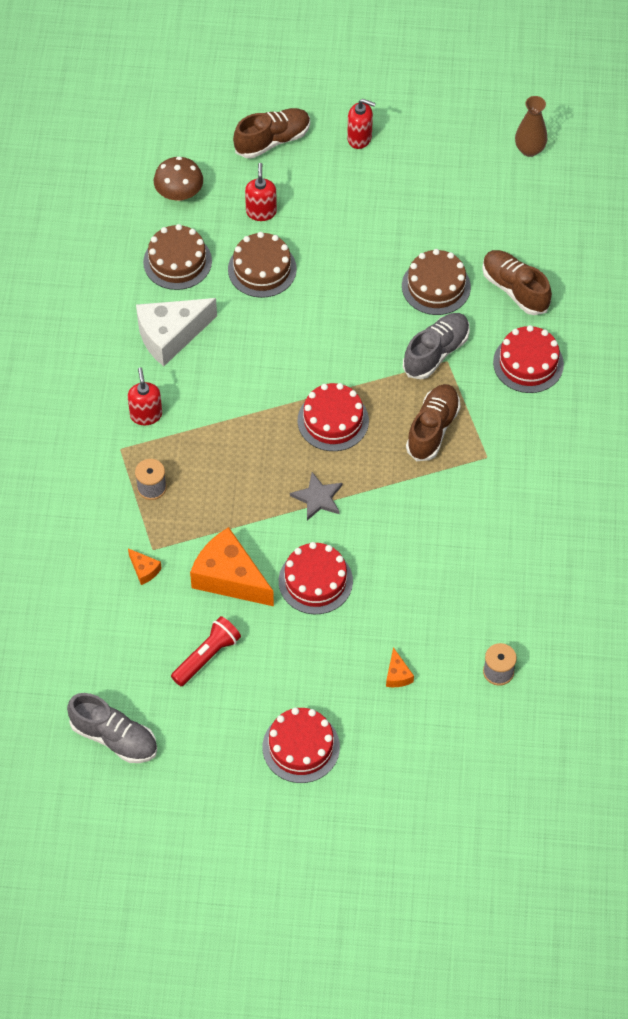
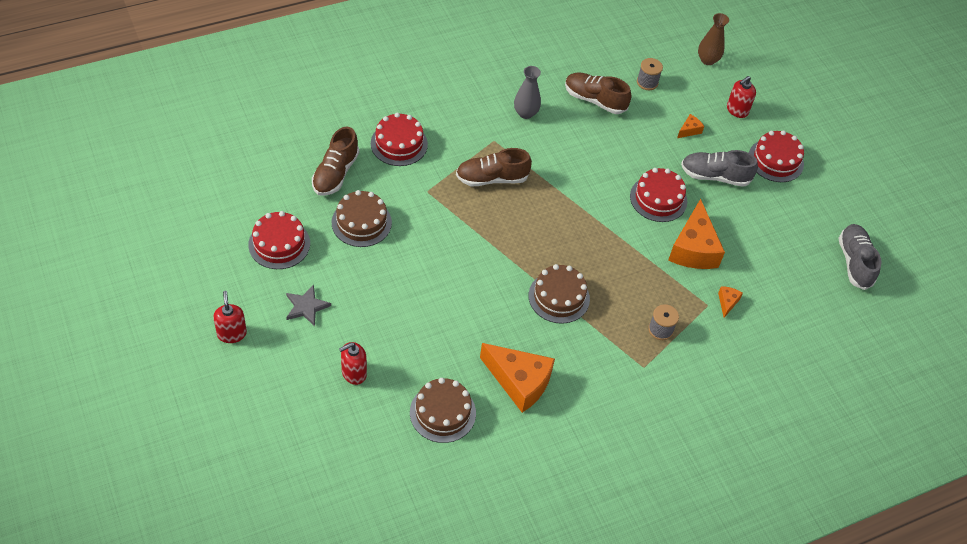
camera: 125 degrees left, 5 degrees down
(146, 415) = (602, 364): red soap dispenser -> red soap dispenser (737, 110)
(170, 335) = (519, 382): white cheese -> orange cheese
(179, 193) = (368, 447): brown mushroom -> none
(207, 656) = (759, 236): red flashlight -> none
(262, 269) = (413, 346): brown cake -> brown cake (559, 297)
(272, 141) = (268, 399): brown shoe -> brown shoe (595, 100)
(318, 498) = (594, 223): grey star -> grey star (306, 306)
(333, 420) = (525, 240): red cake -> red cake (279, 244)
(436, 353) = (424, 200): grey shoe -> grey shoe (715, 176)
(513, 509) = (525, 113): none -> grey vase
(529, 149) = (185, 211): brown vase -> brown vase (707, 60)

